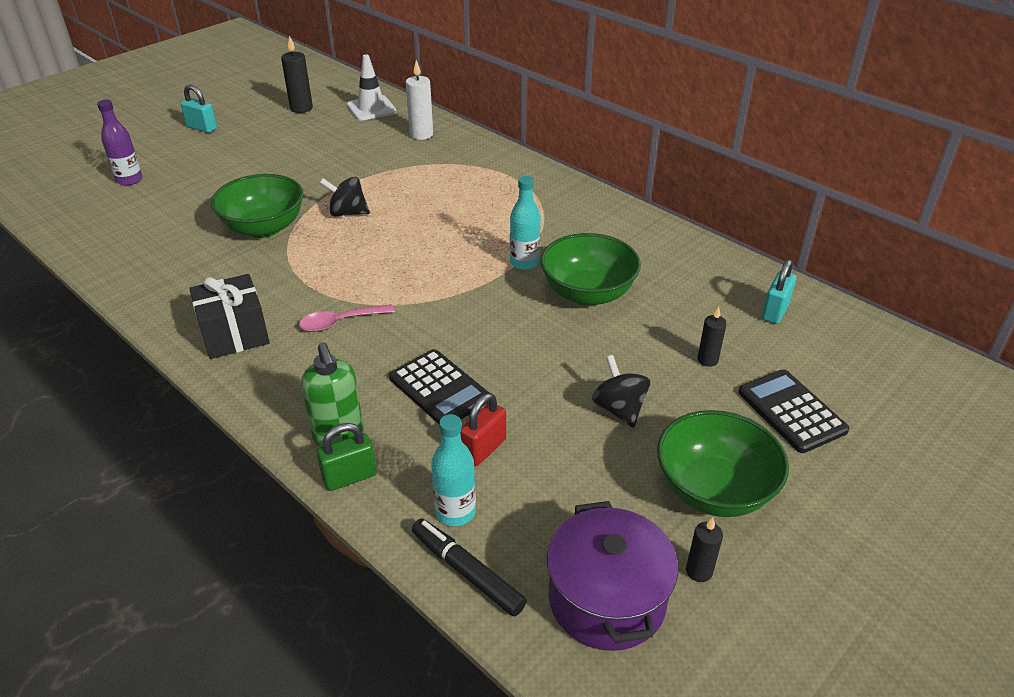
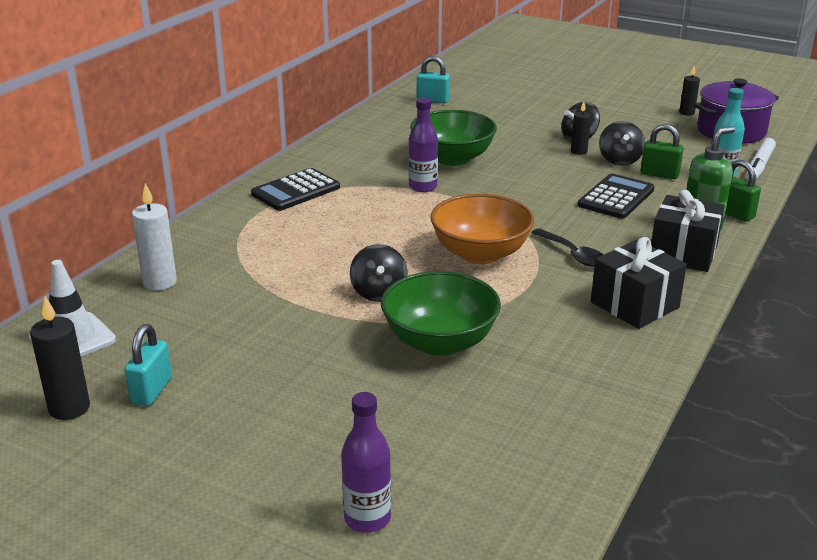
camera: 105 degrees left, 10 degrees down
(202, 128) = (155, 503): turquoise padlock -> turquoise padlock (152, 391)
(294, 397) = (683, 253): none -> black gift
(340, 322) = (573, 254): pink spoon -> black spoon
(375, 270) = (480, 254): none -> orange bowl
(467, 572) = (759, 166): black marker -> white marker
(484, 449) = (659, 174): red padlock -> green padlock
(524, 263) = (423, 187): turquoise bottle -> purple bottle
(538, 425) = (619, 160): none -> black spinning top
(707, 360) = (504, 117): black candle -> black candle (579, 151)
(714, 490) = (624, 111): green bowl -> none
(791, 411) = (536, 95): black calculator -> black calculator (296, 191)

